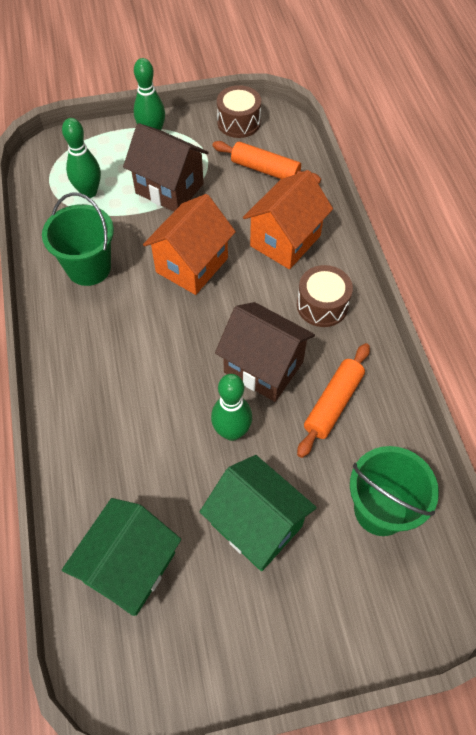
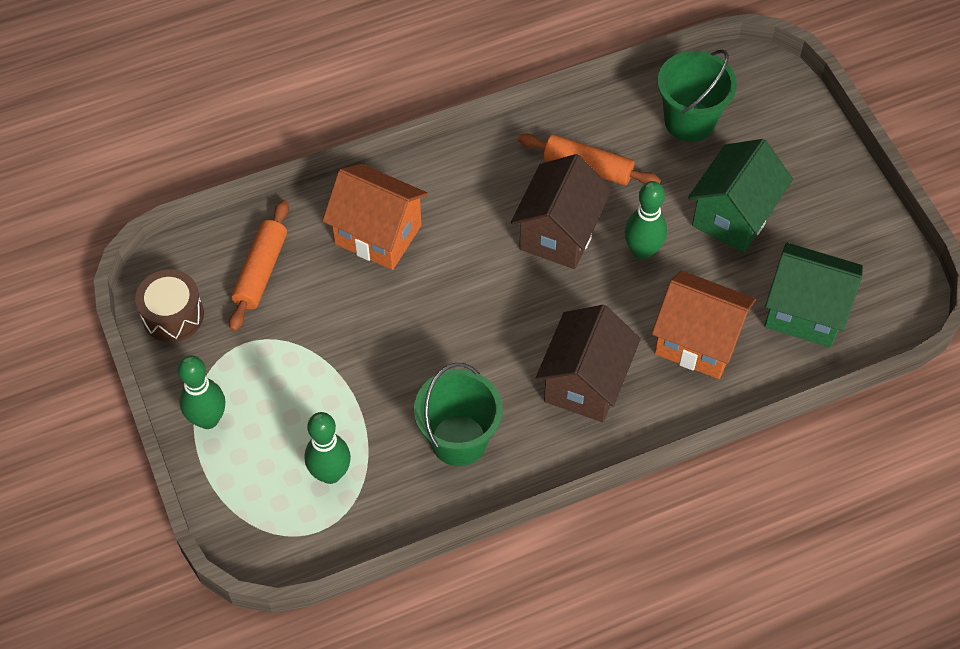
camera: 100 degrees left, 0 degrees up
(169, 189) = (310, 376): brown house -> brown house (585, 383)
(192, 265) = (433, 327): orange house -> orange house (697, 342)
(322, 305) = (466, 188): brown drum -> none

